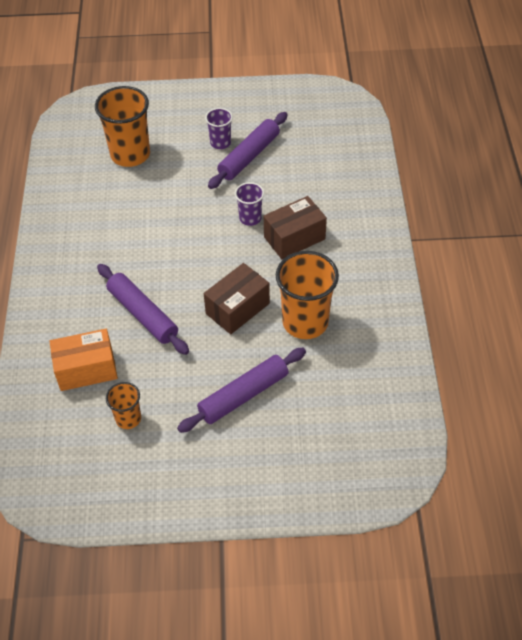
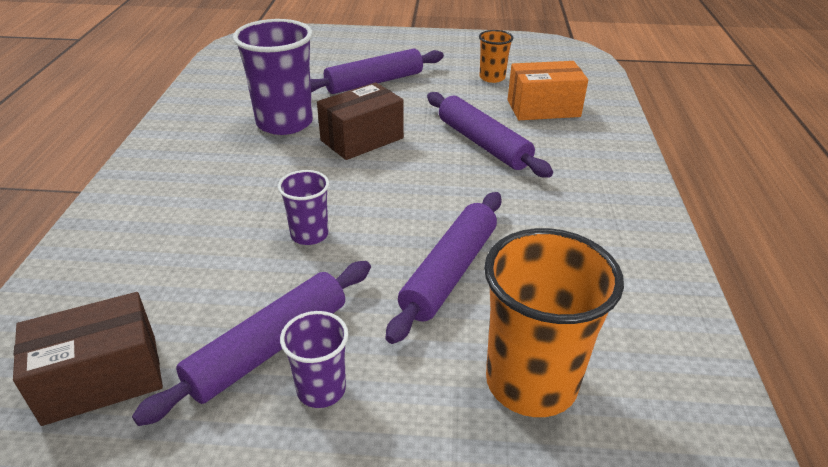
camera: 175 degrees left, 15 degrees down
(166, 202) = (450, 272): none -> purple rolling pin
(294, 238) = (252, 202): brown box -> brown box (101, 379)
(305, 322) = (284, 123): orange cup -> purple cup

